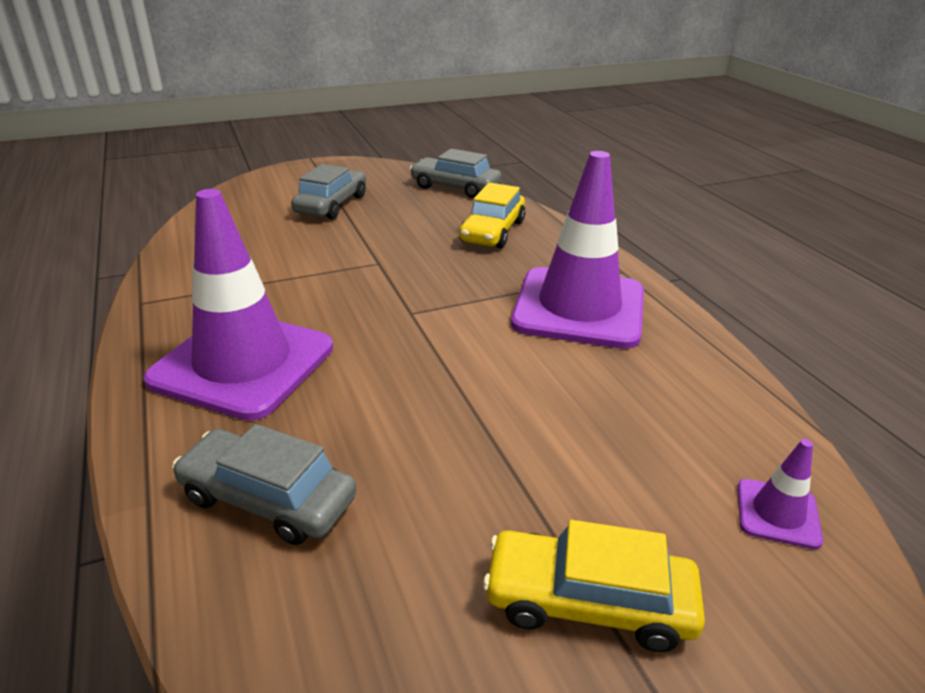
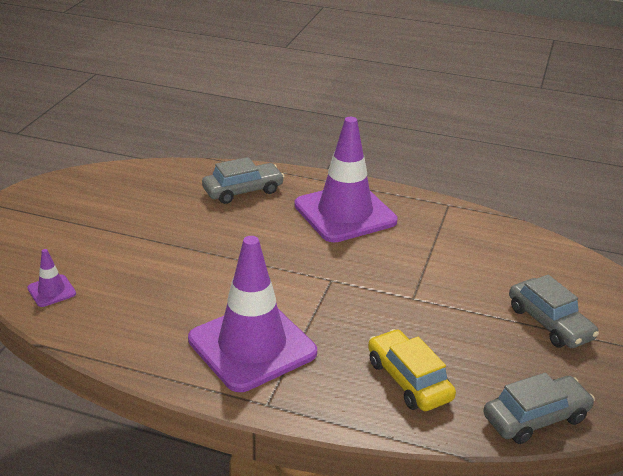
camera: 130 degrees right, 0 degrees up
(589, 601) = (103, 226): yellow car -> none

